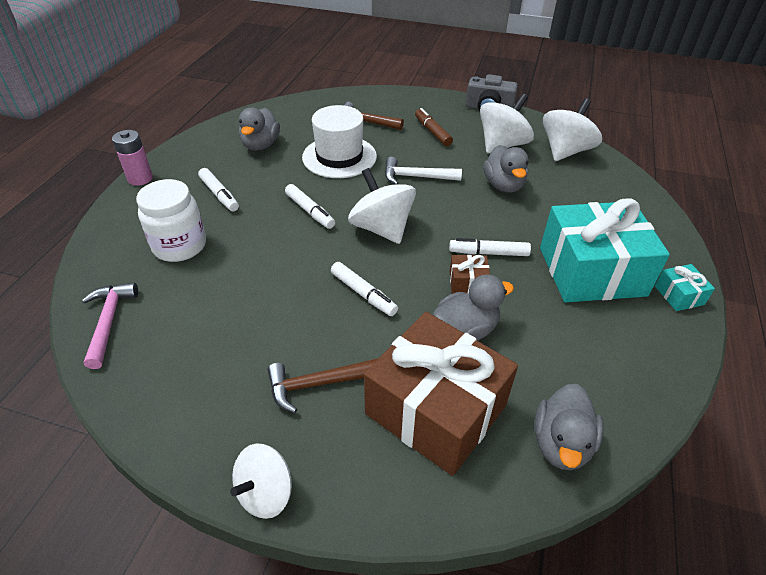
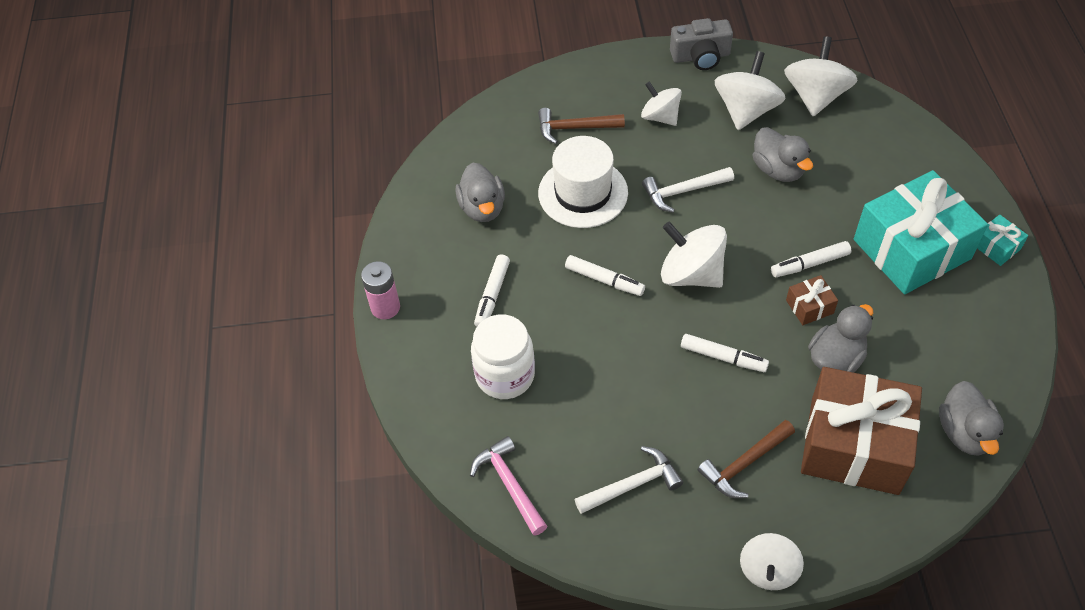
camera: 20 degrees left, 10 degrees up
(205, 362) = (632, 485): none -> white hammer
(219, 194) = (492, 295): white marker -> white marker turned 75 degrees clockwise
(432, 132) = (660, 117): brown marker -> white spinning top

